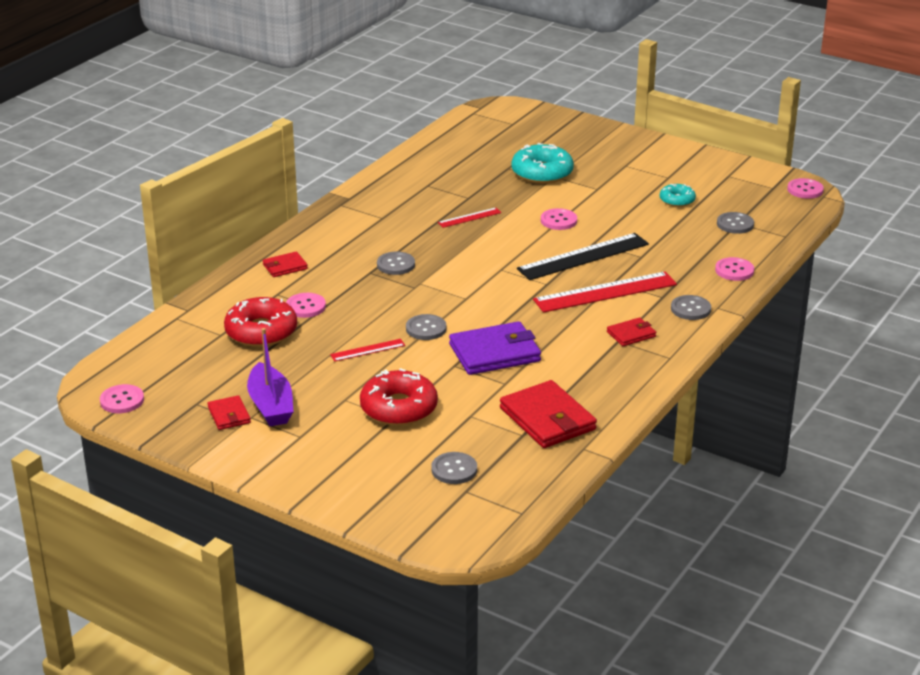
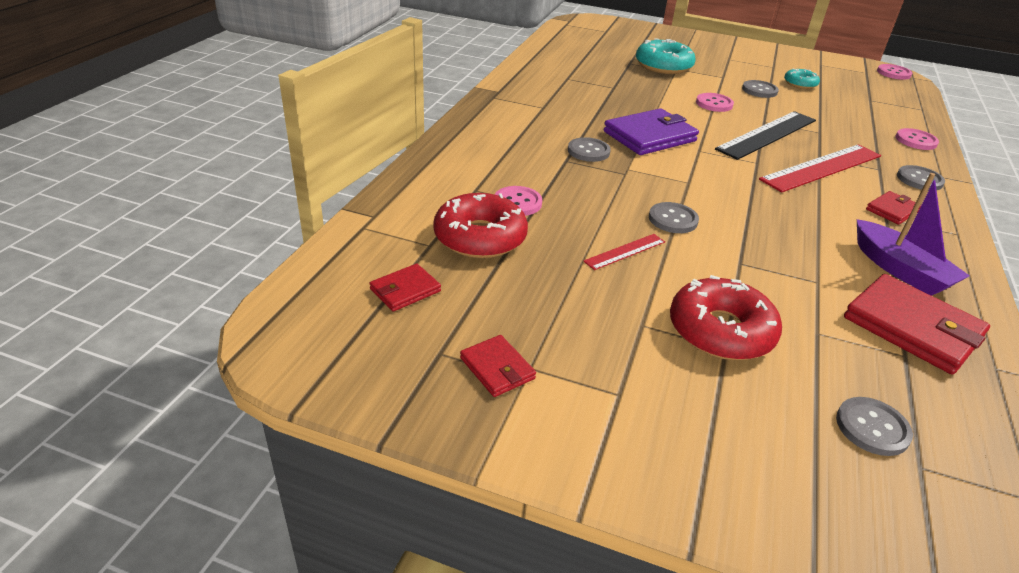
camera: 15 degrees left, 5 degrees up
(122, 400) = (325, 360): pink button -> none
(271, 405) = (549, 345): purple boat -> purple boat (900, 270)
(285, 267) = (468, 159): red wallet -> red wallet (405, 290)
(469, 217) = (628, 104): red ruler -> none
(494, 353) = (772, 243): purple wallet -> purple wallet (649, 136)
(735, 224) = (870, 101): grey button -> grey button (759, 90)

